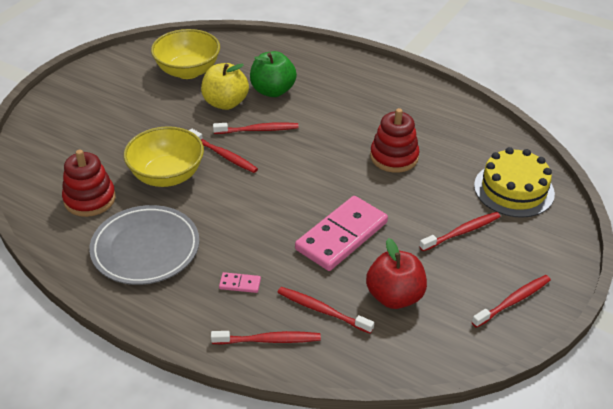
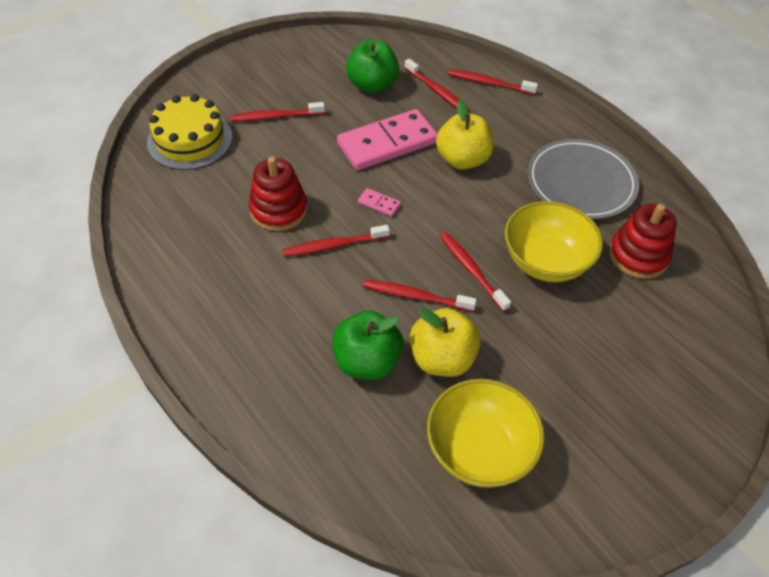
camera: 160 degrees left, 10 degrees up
(240, 284) = (498, 128): pink domino -> pink domino (379, 204)
(264, 240) = (462, 160): none -> yellow apple
(394, 296) = (372, 85): red apple -> green apple
(513, 301) = (282, 58): red toothbrush -> red toothbrush (333, 245)

